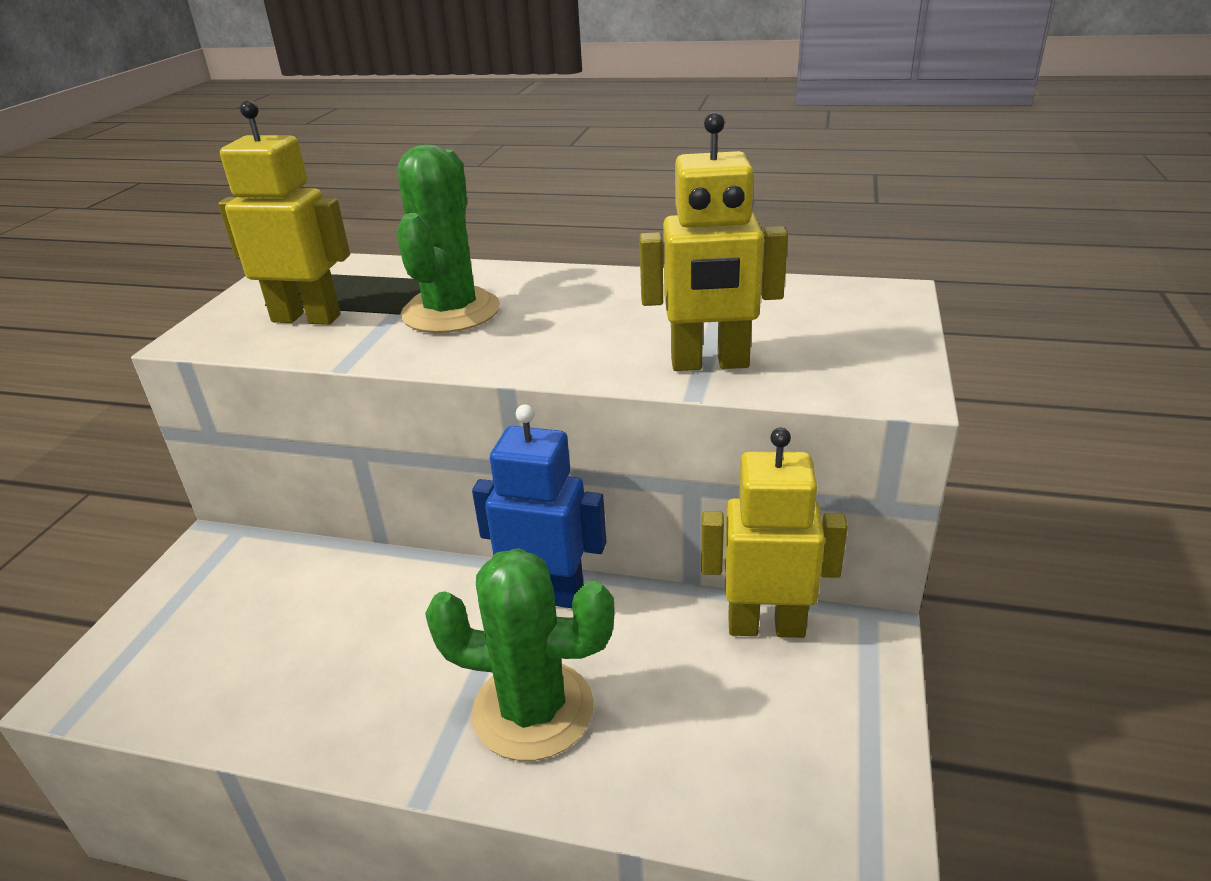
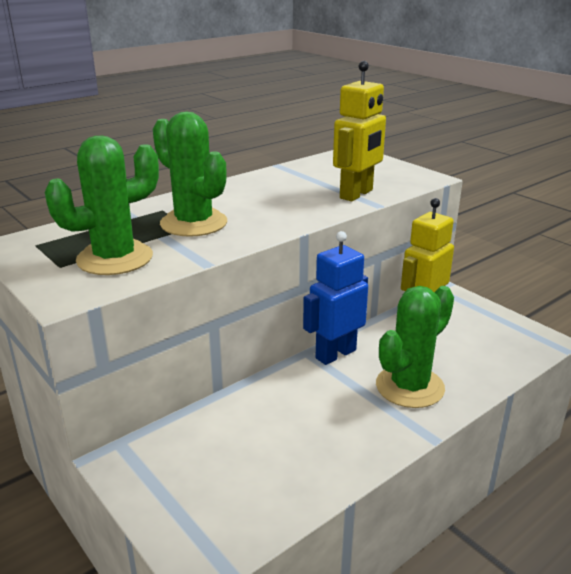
camera: 55 degrees left, 5 degrees down
(306, 318) = (115, 258): yellow robot -> green cactus

